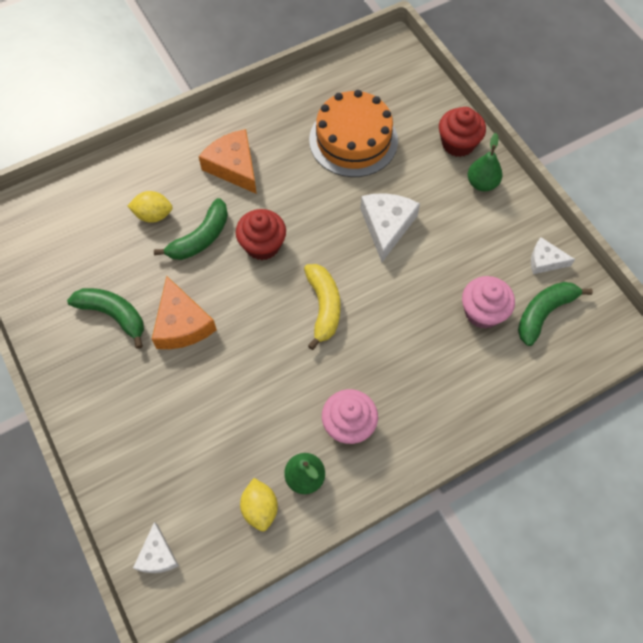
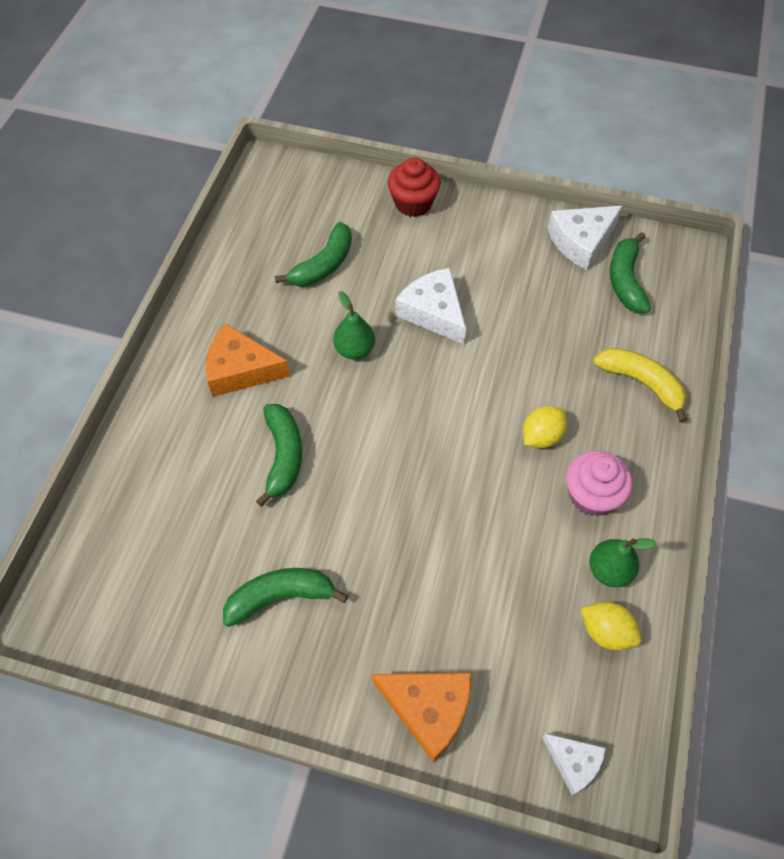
camera: 45 degrees left, 5 degrees down
(153, 215) = (212, 474): yellow lemon -> yellow lemon (541, 436)
(182, 324) = (355, 545): orange cheese -> orange cheese (428, 709)
(262, 245) = (347, 414): red cupcake -> none
(323, 307) = (460, 420): yellow banana -> yellow banana (641, 383)
(353, 140) = (323, 265): orange cake -> green banana
(482, 183) = (467, 220): green pear -> green pear (354, 350)
(482, 312) = (583, 317): pink cupcake -> none
(545, 261) = (581, 241): white cheese -> white cheese, size x1.67

